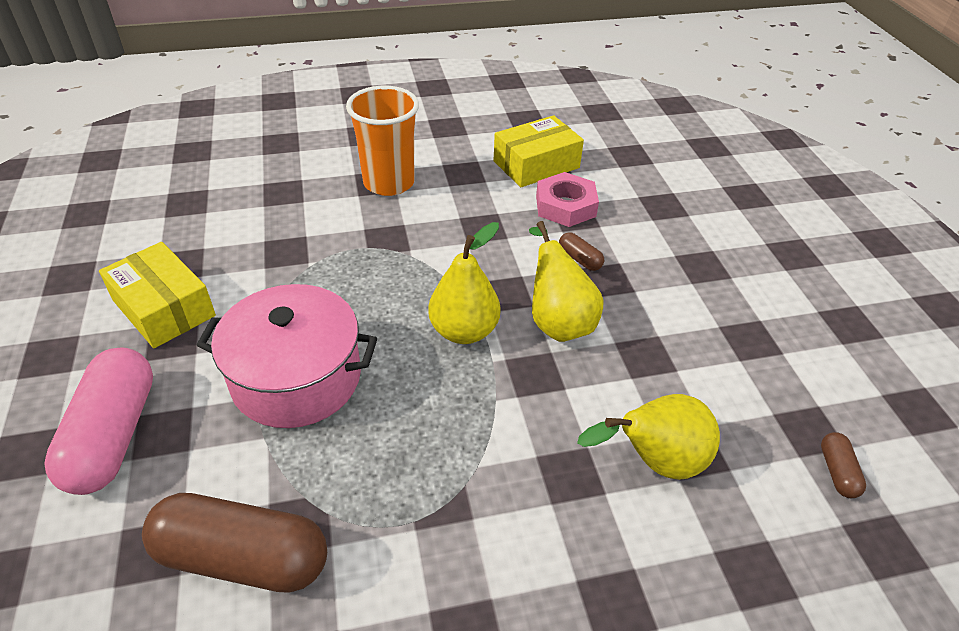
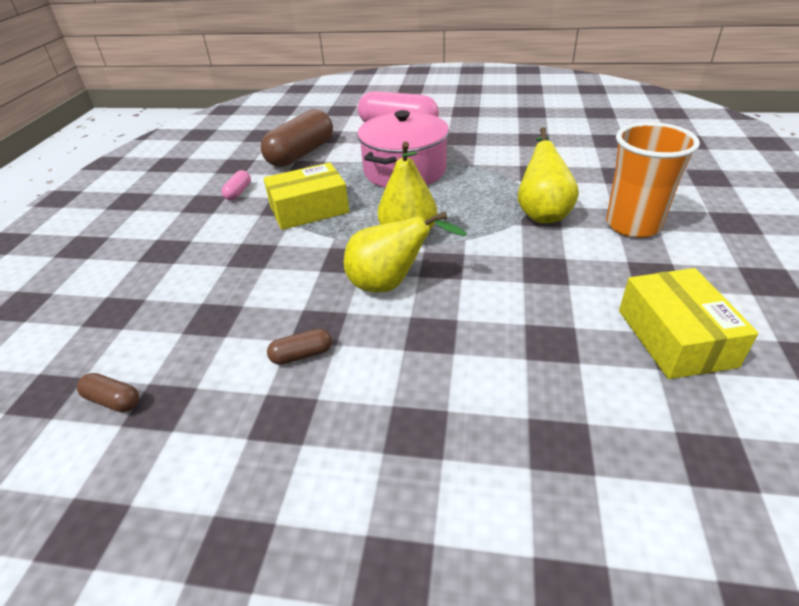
camera: 115 degrees right, 5 degrees down
(164, 308) = (490, 135): yellow box -> yellow box (309, 209)
(416, 593) = (238, 192): none -> pink capsule
(565, 206) = (574, 339): pink nut -> none
(580, 259) = (470, 322): brown capsule -> brown capsule (302, 355)
(655, 462) = (224, 294): yellow pear -> yellow pear (542, 213)

